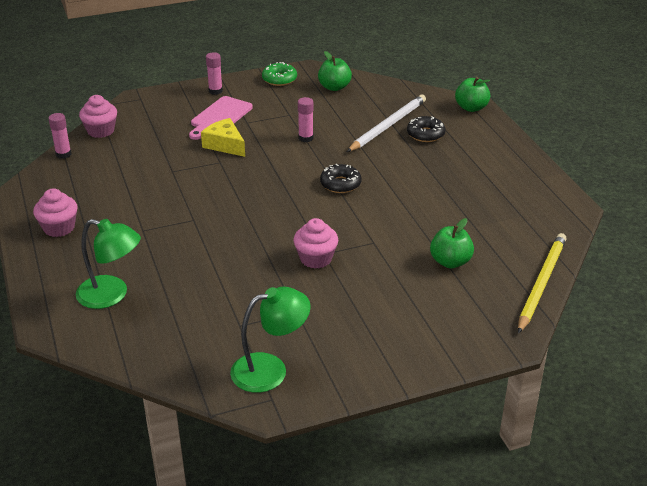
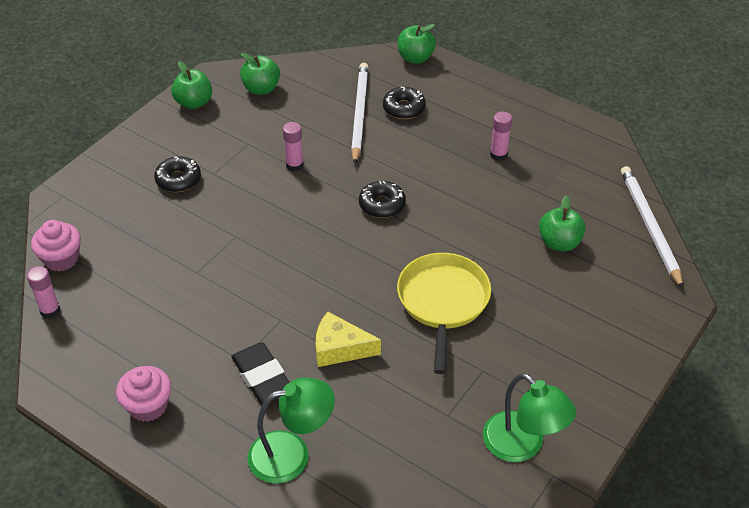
camera: 35 degrees left, 10 degrees up
(144, 245) = (262, 377): none -> black eraser
(215, 91) = (139, 148): pink glue stick -> pink glue stick (498, 155)
(219, 117) = (178, 179): pink cutting board -> black donut
(225, 145) = (220, 212): yellow cheese -> yellow cheese (340, 348)
(270, 369) = (522, 446): green lamp -> green lamp turned 105 degrees clockwise
(279, 79) = (194, 103): green donut -> green apple
(316, 258) = (443, 302): pink cupcake -> yellow pan
(541, 283) = (649, 226): yellow pencil -> white pencil

